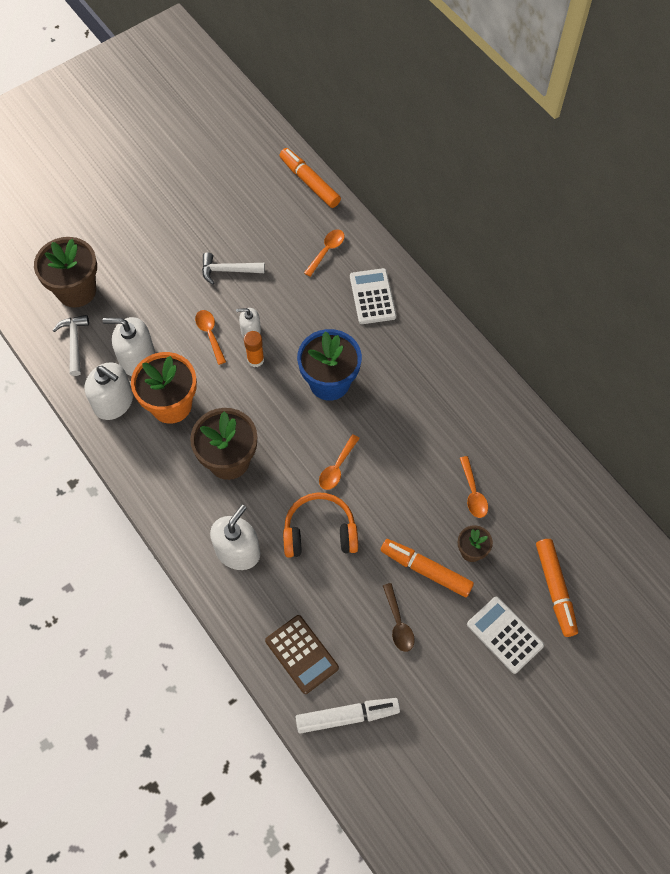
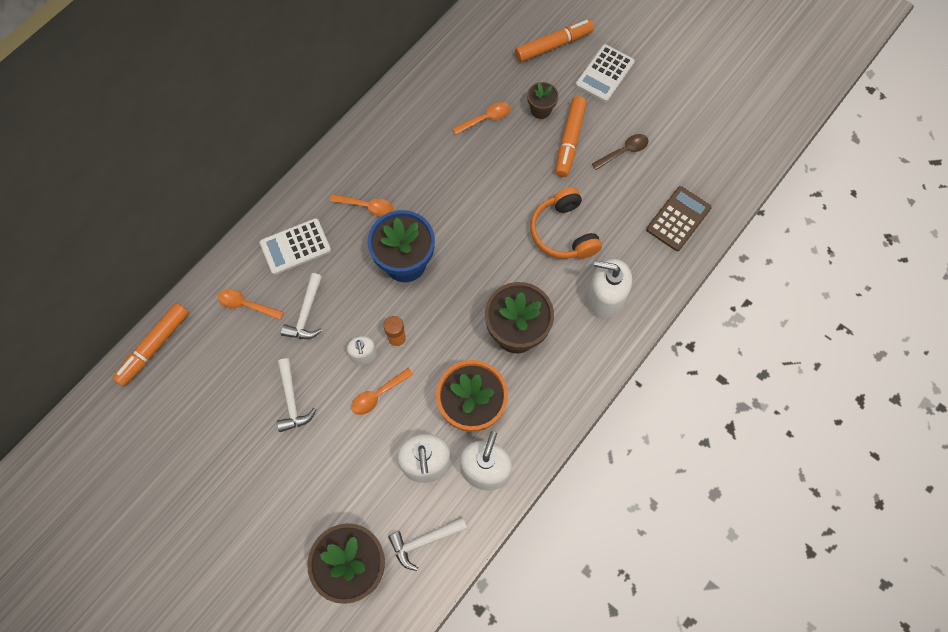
camera: 105 degrees left, 5 degrees up
(303, 294) = (306, 314): none -> white hammer
(337, 467) = (495, 233): orange spoon -> orange spoon (366, 206)
(347, 716) = (715, 172): white marker -> none

